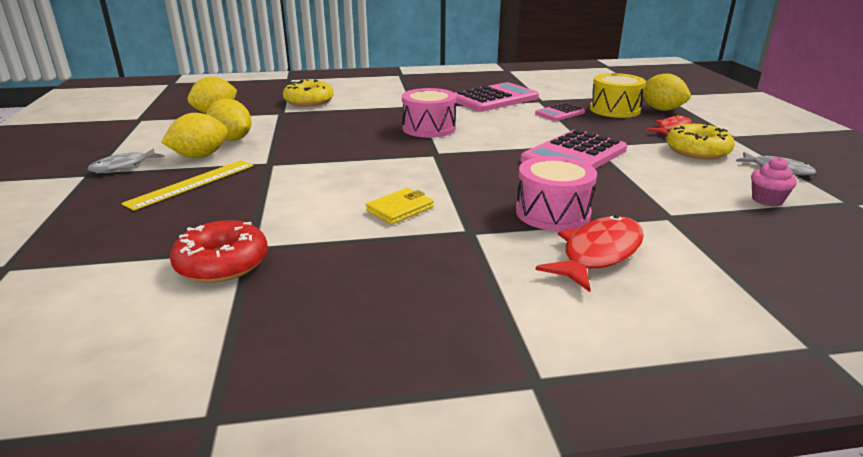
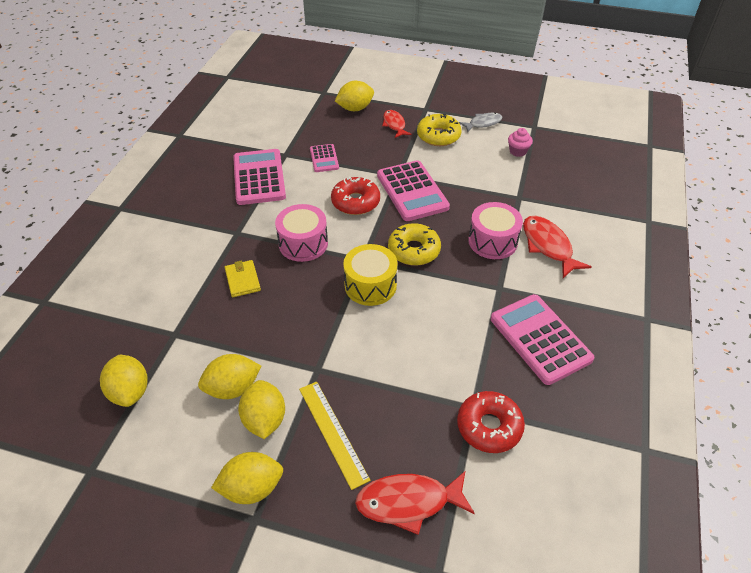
camera: 65 degrees left, 20 degrees up
(105, 234) = (408, 502): none -> red fish
(123, 166) = (252, 488): grey fish -> yellow lemon
(309, 101) = (154, 304): yellow donut -> yellow donut (414, 250)
(399, 276) = (540, 339): none -> pink calculator
(400, 209) = (452, 311): yellow wallet -> yellow wallet (242, 280)
(516, 135) = (355, 202): none -> red donut
(614, 110) = (338, 129): yellow drum -> yellow drum (370, 285)

